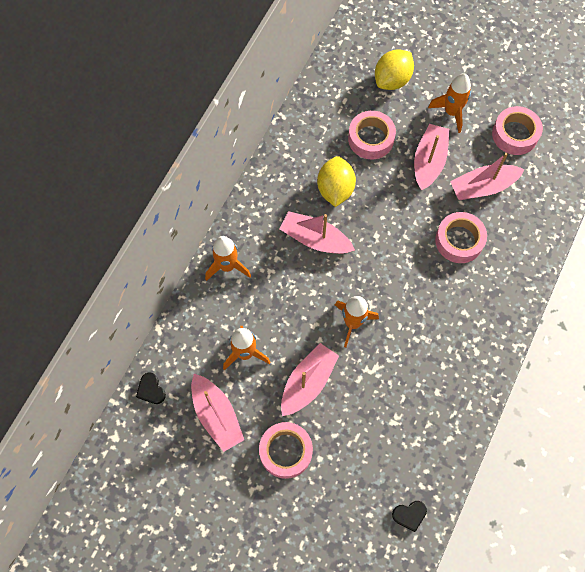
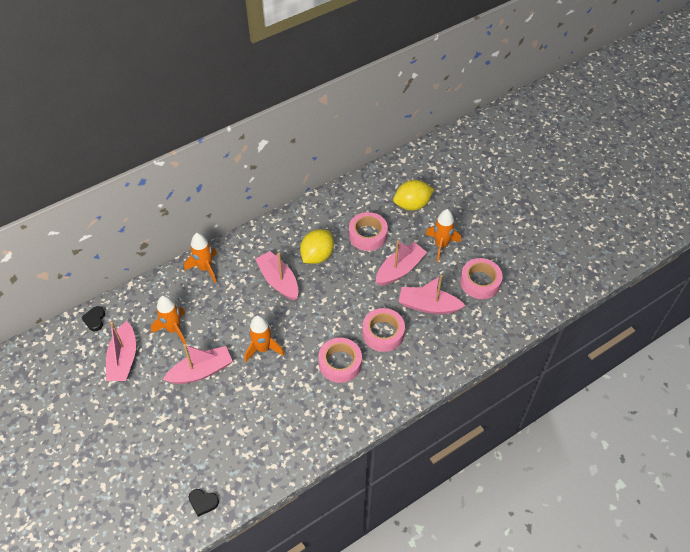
camera: 30 degrees right, 15 degrees down
(286, 451) = (150, 408): pink tape -> pink tape (340, 363)

